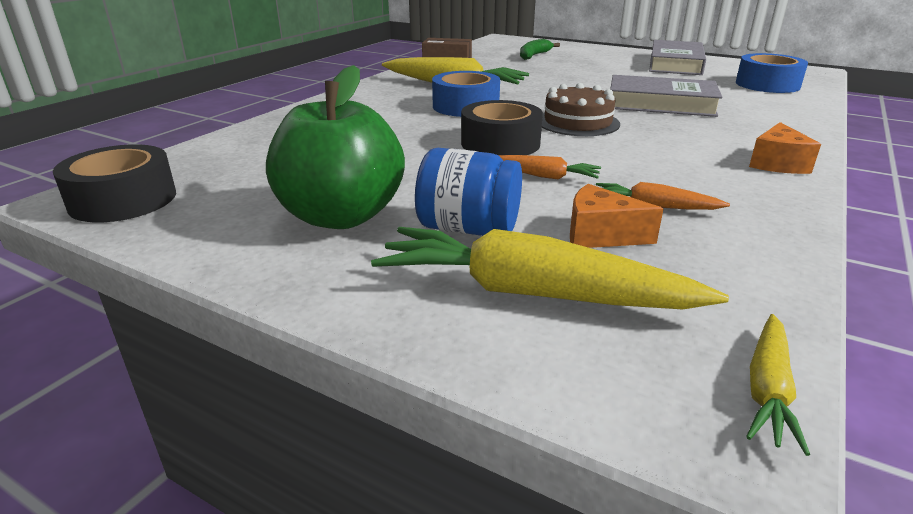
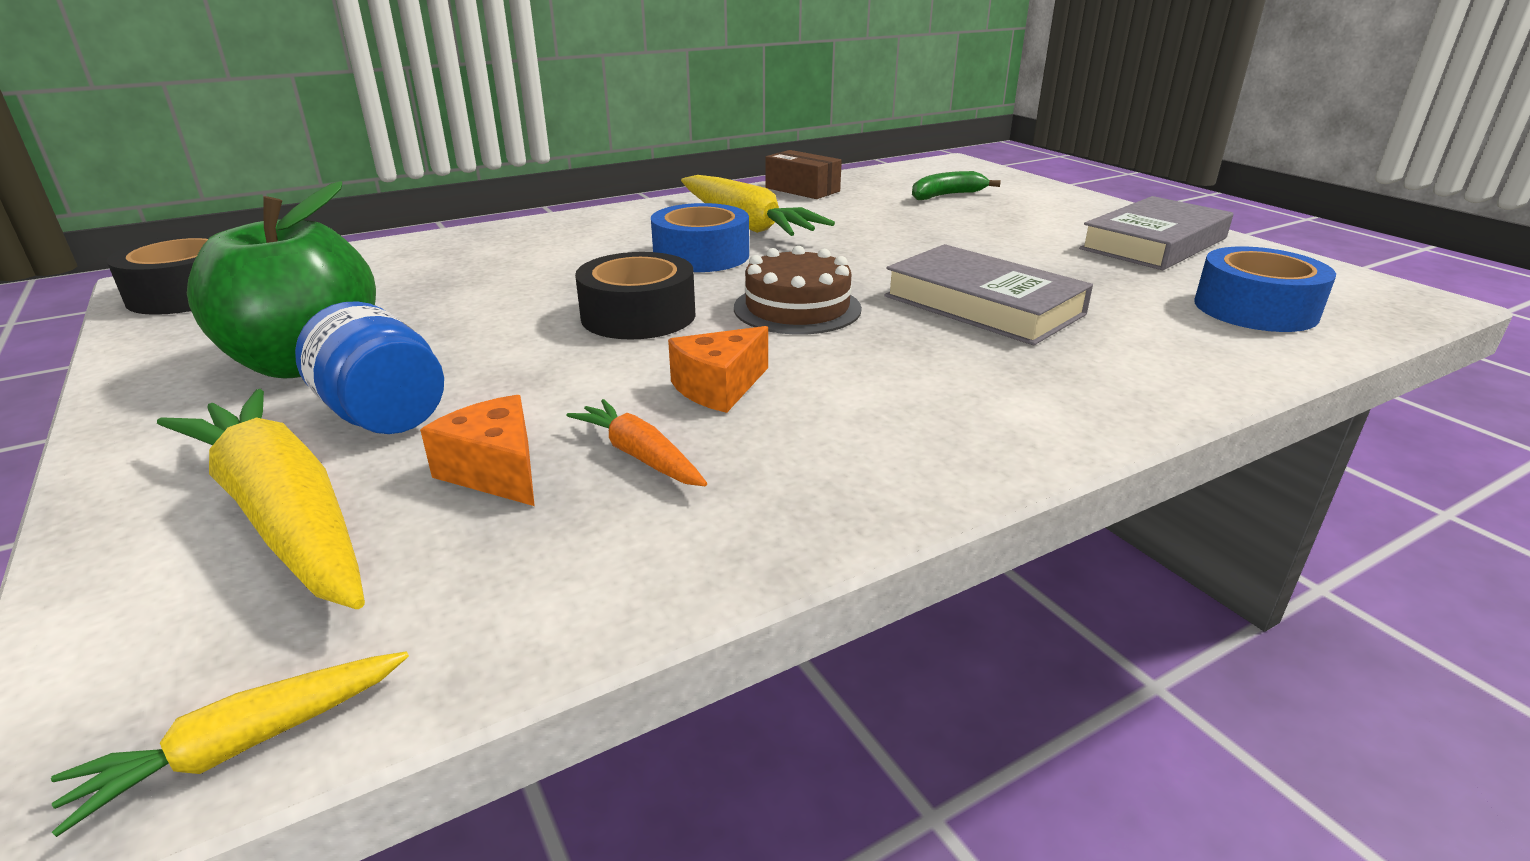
camera: 30 degrees right, 0 degrees up
(543, 176) = (597, 373): orange carrot -> none
(777, 163) = (964, 446): orange cheese -> orange cheese (719, 387)

